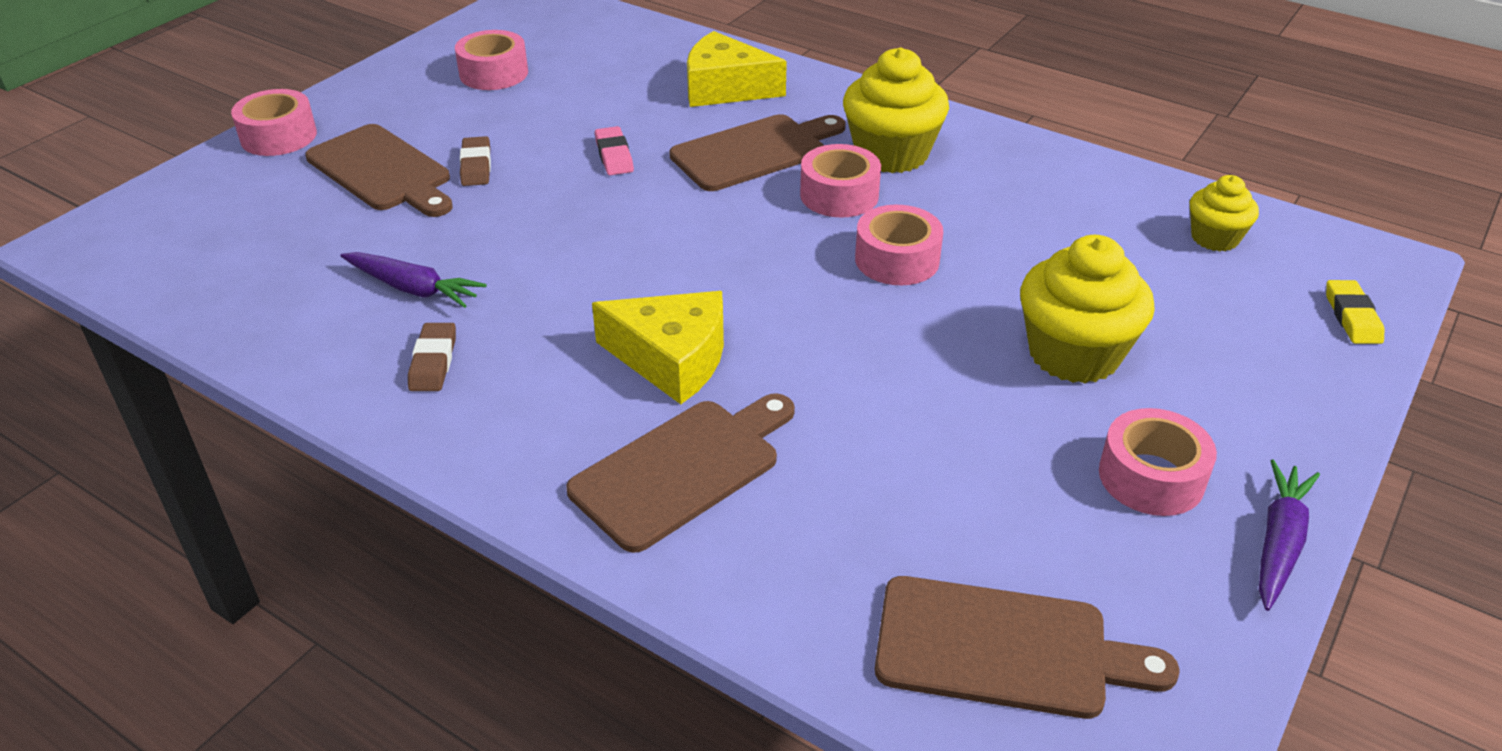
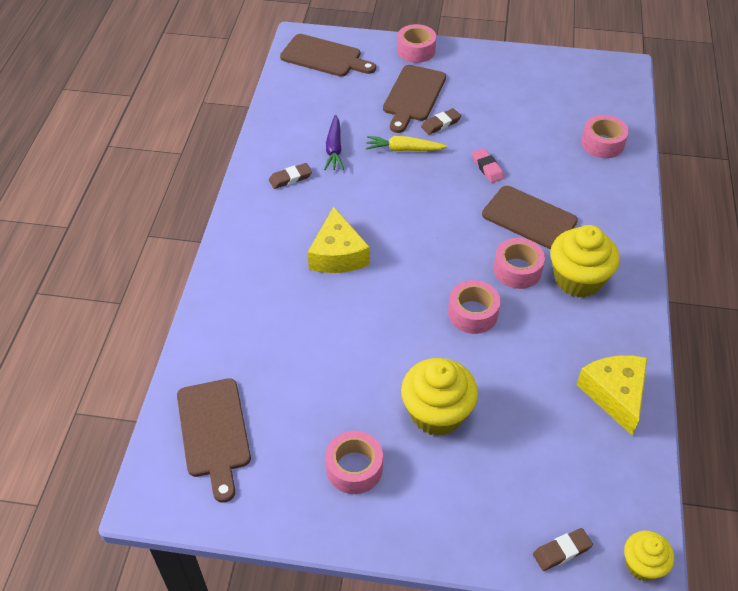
camera: 65 degrees right, 10 degrees up
(494, 73) = (529, 91): pink tape -> pink tape (602, 143)
(495, 217) = (404, 149): none -> yellow carrot
(614, 156) = (487, 168): pink eraser -> pink eraser turned 75 degrees counterclockwise
(683, 469) = (267, 286): brown cutting board -> brown cutting board (324, 57)
(725, 88) = (590, 184): yellow cheese -> yellow cheese (614, 394)
(1214, 238) = (601, 462): yellow cupcake -> yellow cupcake (642, 564)
(1278, 543) = (333, 533): purple carrot -> none
(1352, 317) = (562, 551): yellow eraser -> brown eraser

